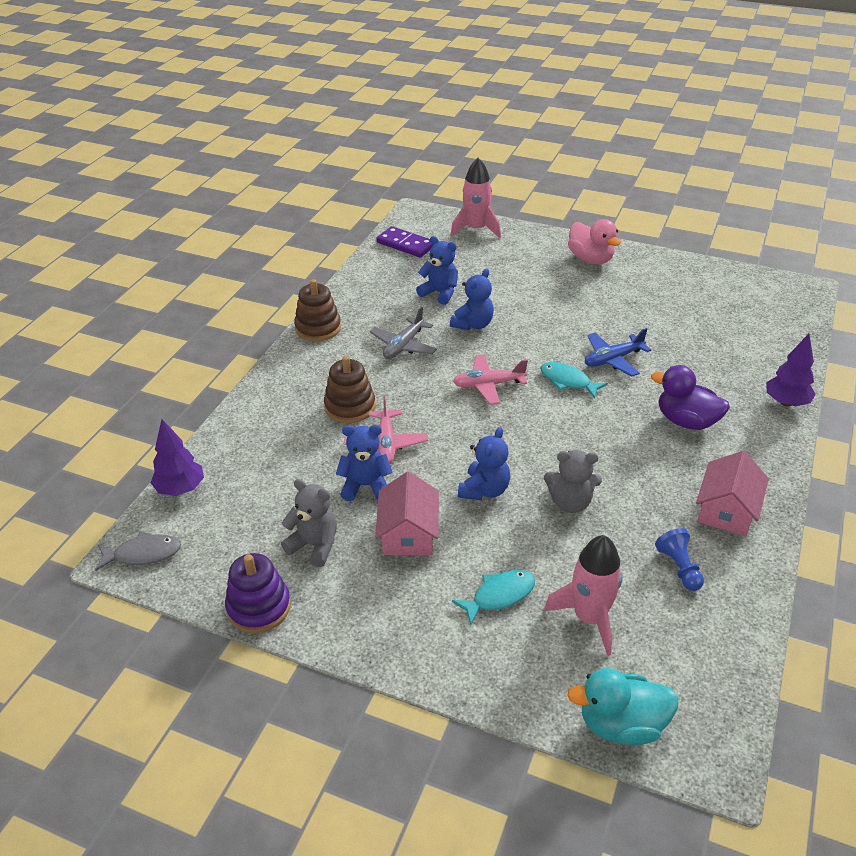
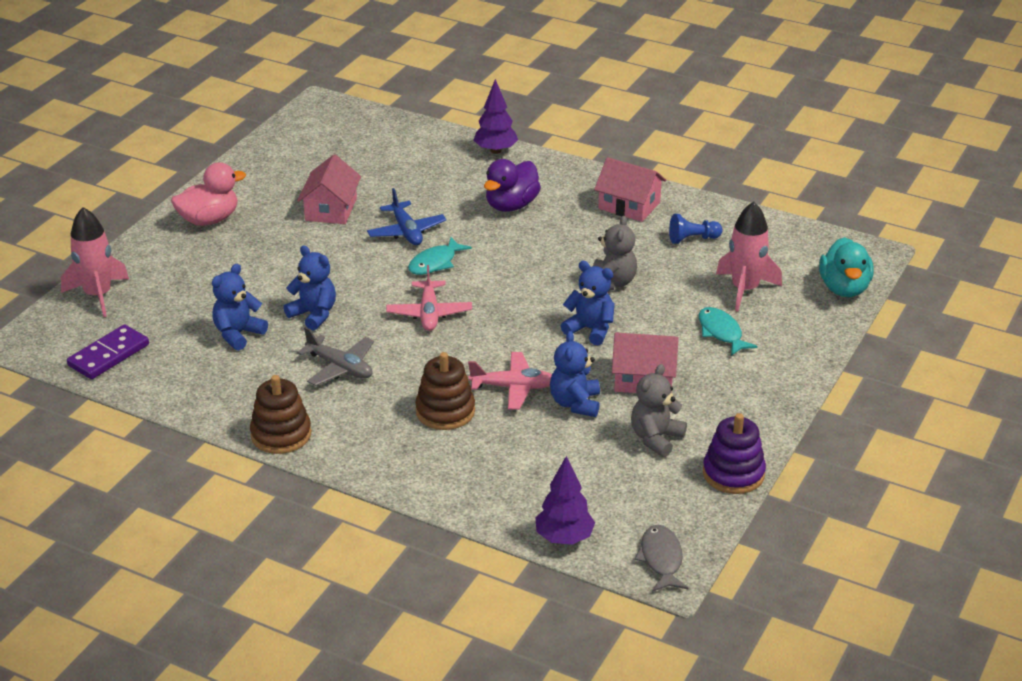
camera: 85 degrees left, 5 degrees down
(631, 315) = (331, 209): none -> pink house

